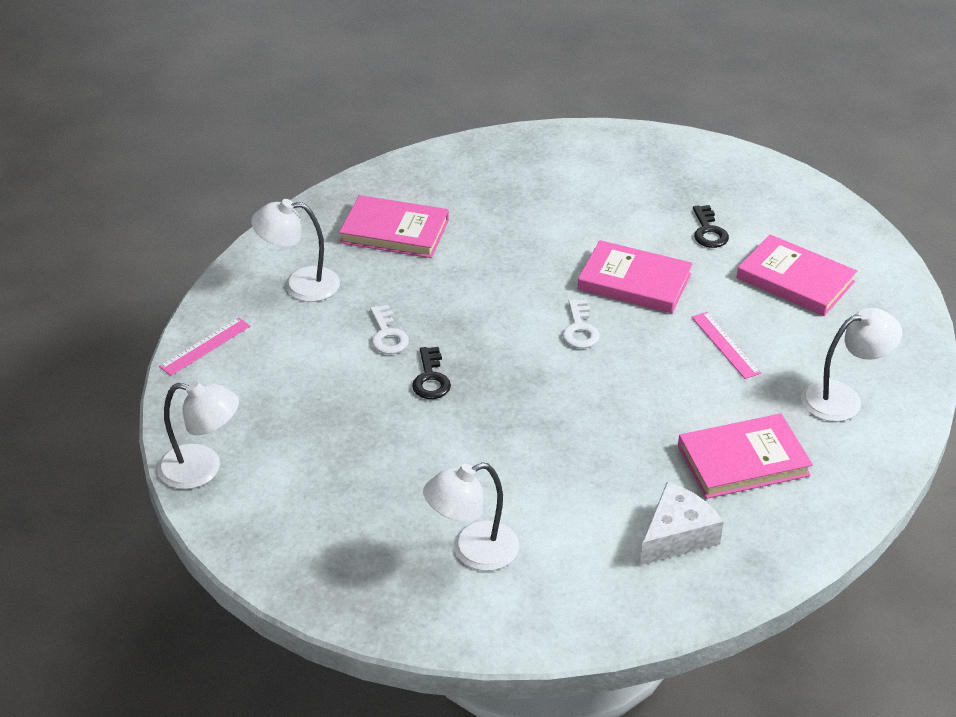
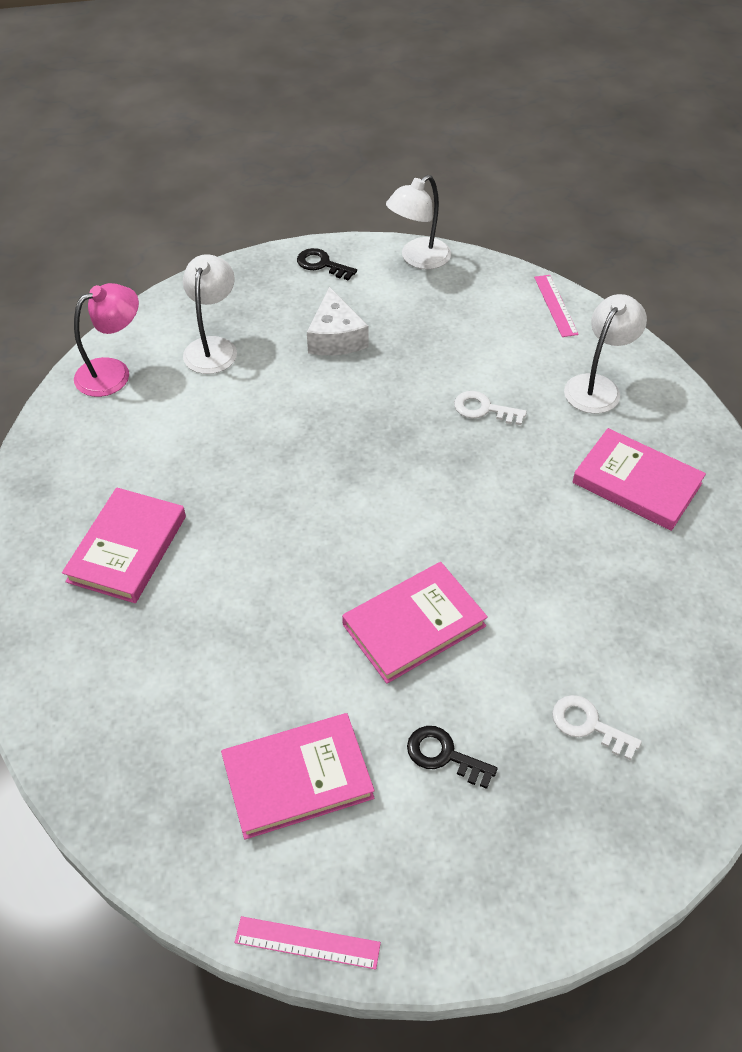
camera: 125 degrees right, 10 degrees up
(395, 231) = (636, 483): pink book -> pink book turned 75 degrees clockwise
(430, 379) = (406, 409): black key -> black key (322, 264)
(578, 606) = (113, 372): none -> pink lamp
(579, 329) = (382, 539): white key -> white key (588, 725)
(677, 535) = (108, 458): white cheese -> white cheese (335, 337)
(725, 345) = (263, 637): pink ruler -> pink ruler (307, 943)
(843, 398) = (112, 679): white lamp -> none

